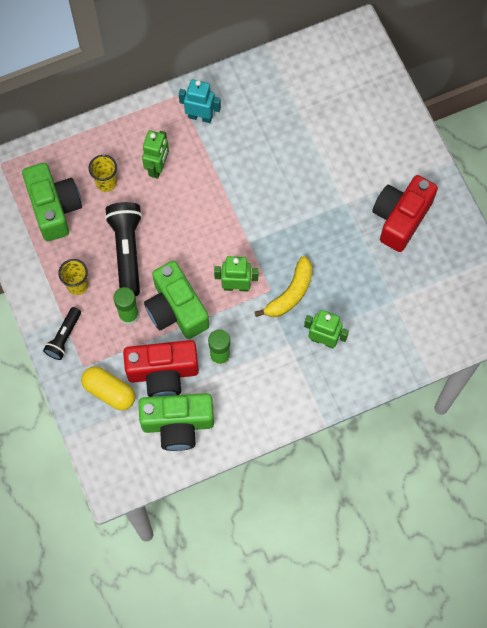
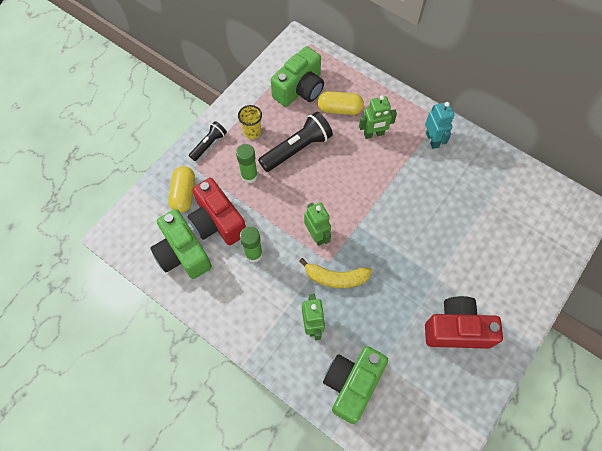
camera: 60 degrees right, 5 degrees down
(64, 337) = (209, 144): black flashlight -> black flashlight turned 135 degrees clockwise
(106, 182) = (339, 109): yellow cup -> yellow capsule
(176, 309) = (272, 204): green camera -> green camera (352, 384)

